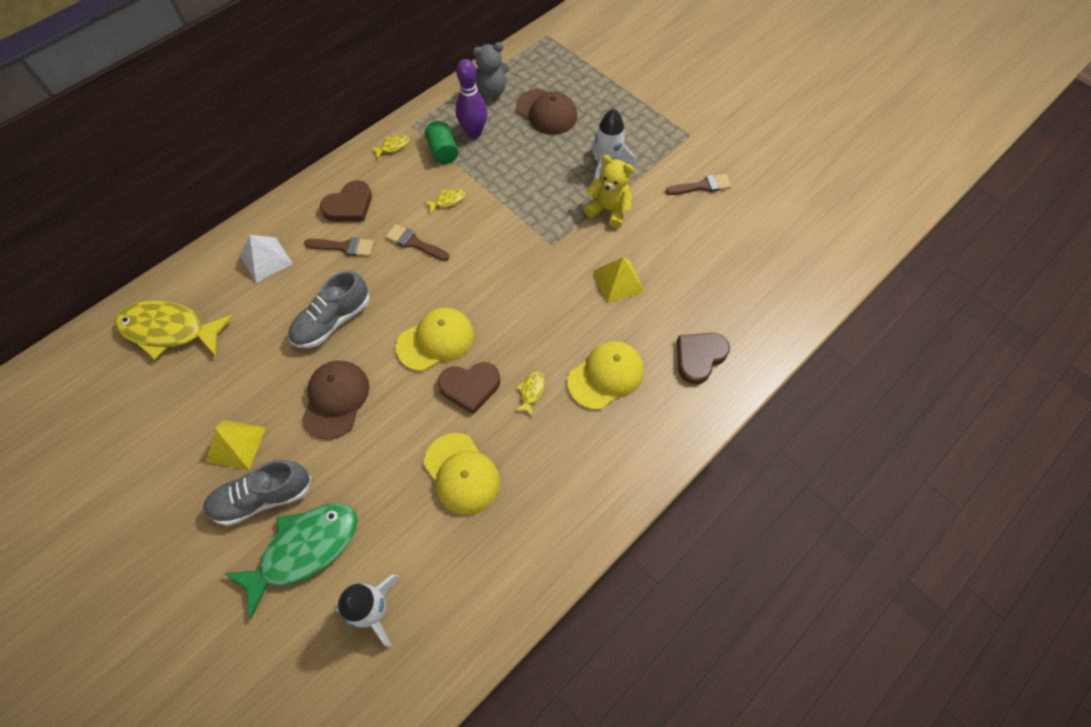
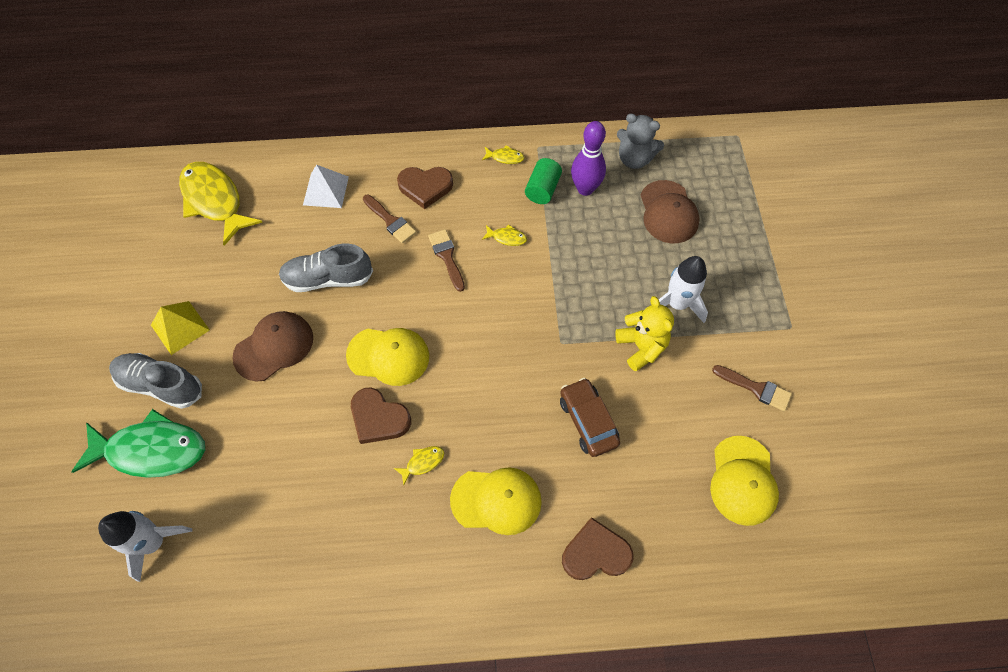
camera: 40 degrees right, 0 degrees up
(462, 473) = (307, 487): yellow cap -> yellow cap (742, 480)
(618, 281) = (588, 421): yellow pyramid -> brown car

